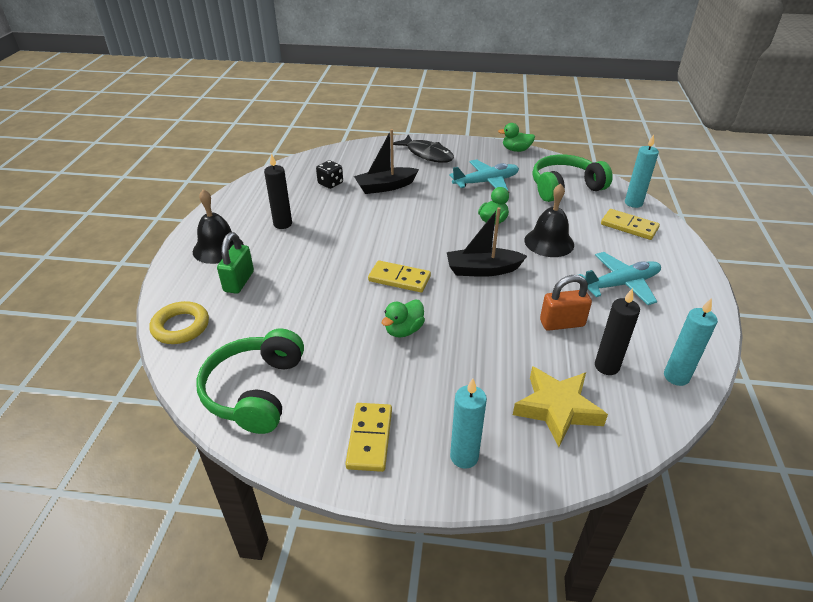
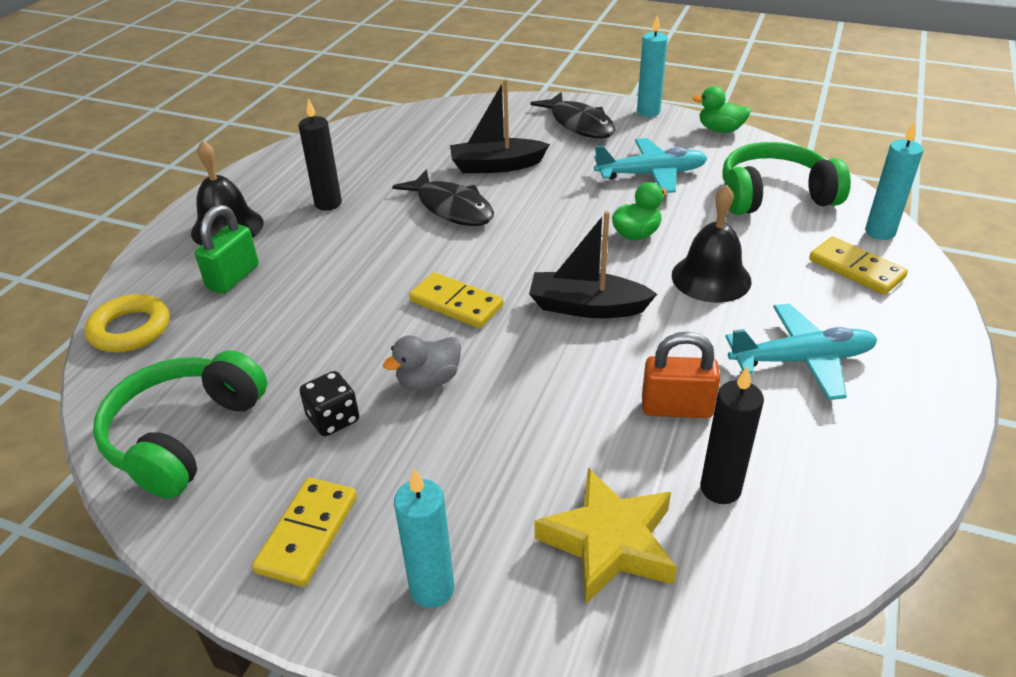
camera: 15 degrees right, 0 degrees up
(330, 183) = (420, 153): black dice -> black dice (333, 419)
(368, 217) = (451, 208): none -> black fish
(404, 330) = (428, 381): green duck -> grey duck
(676, 376) = (833, 526): turquoise candle -> turquoise candle (648, 112)

